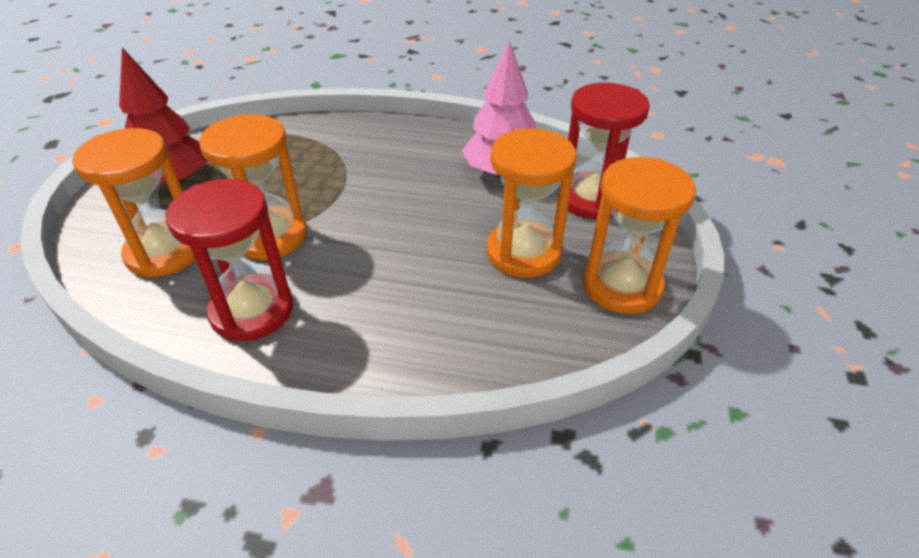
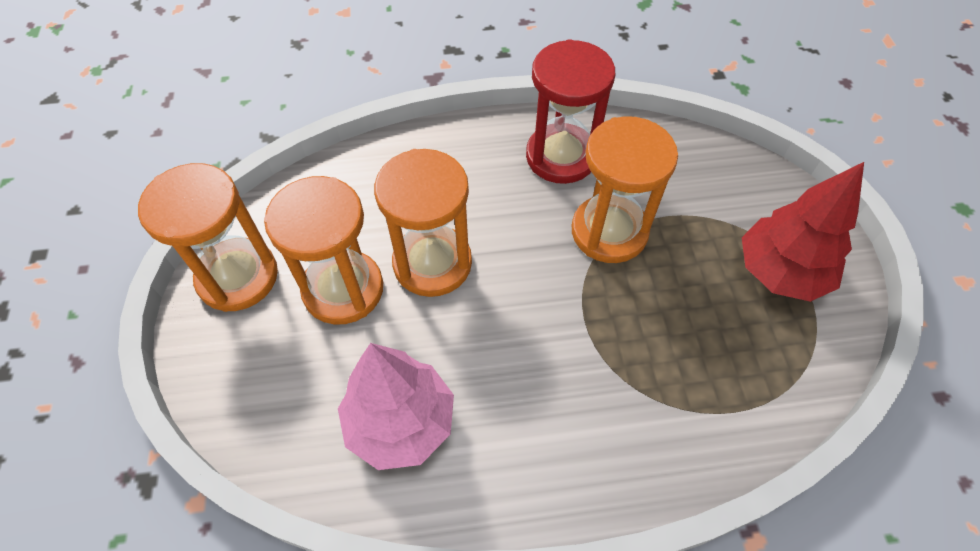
camera: 160 degrees right, 15 degrees up
(165, 252) = (688, 185): orange hourglass -> orange hourglass (432, 263)
(592, 199) = (271, 406): red hourglass -> none

